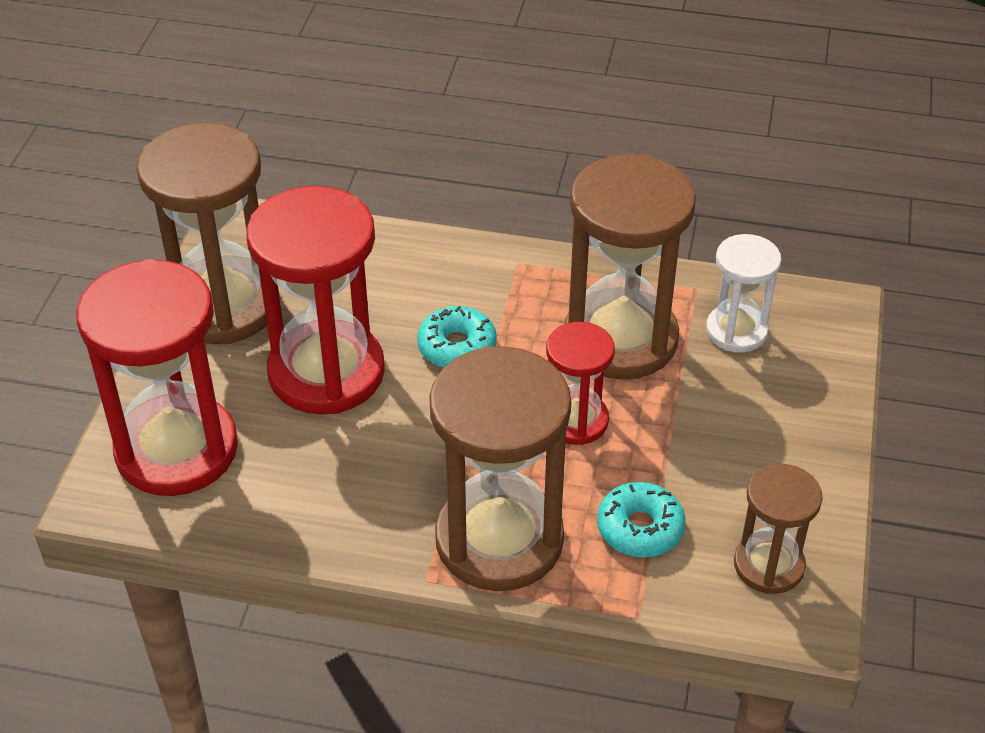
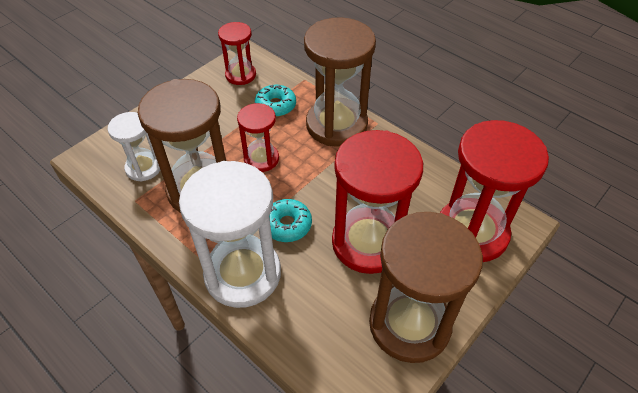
camera: 150 degrees left, 5 degrees up
(468, 271) = (243, 274): none -> white hourglass
(769, 565) = (240, 75): brown hourglass -> red hourglass

